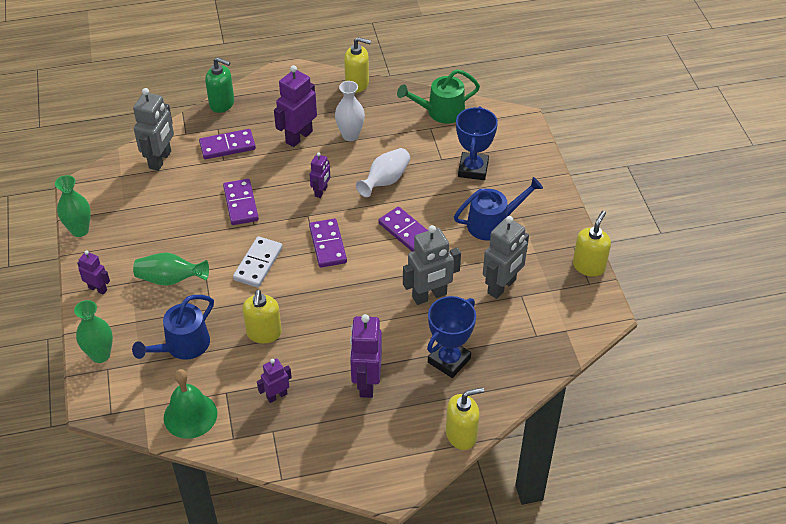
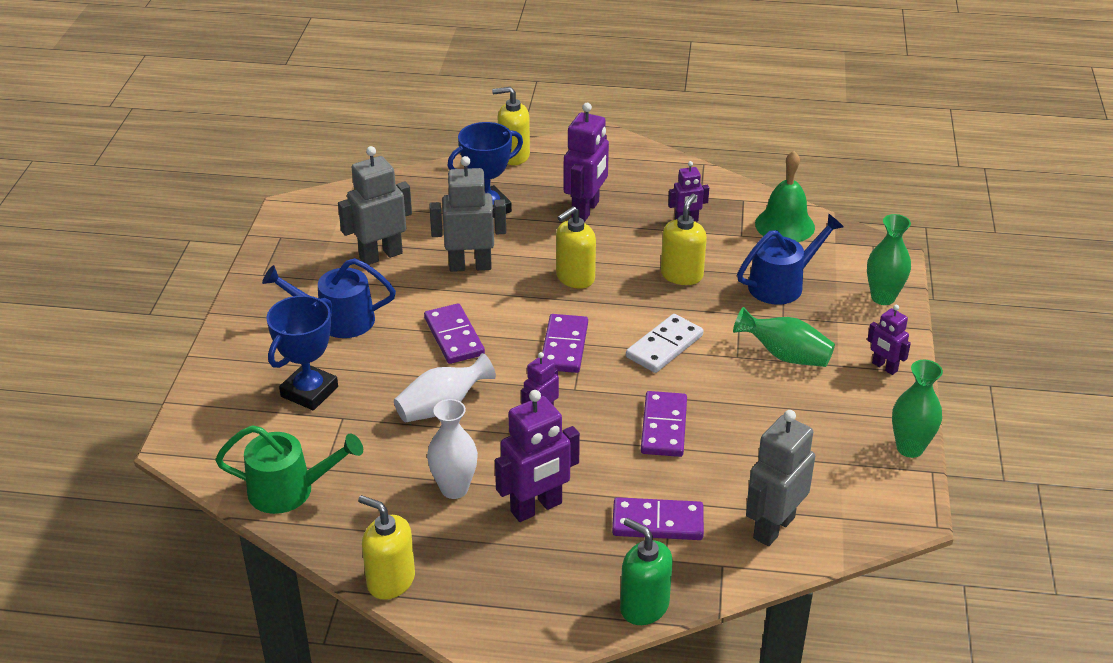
camera: 160 degrees left, 10 degrees down
(589, 266) = (265, 251): yellow soap dispenser -> yellow soap dispenser (575, 278)

